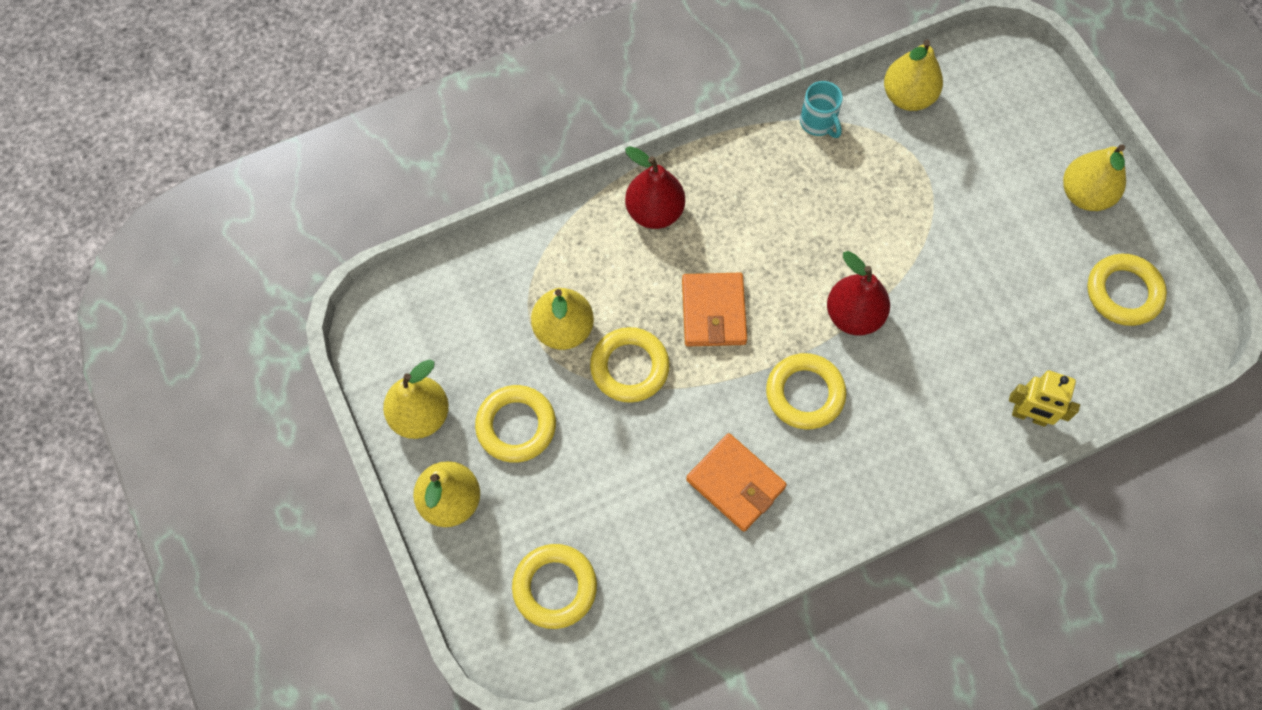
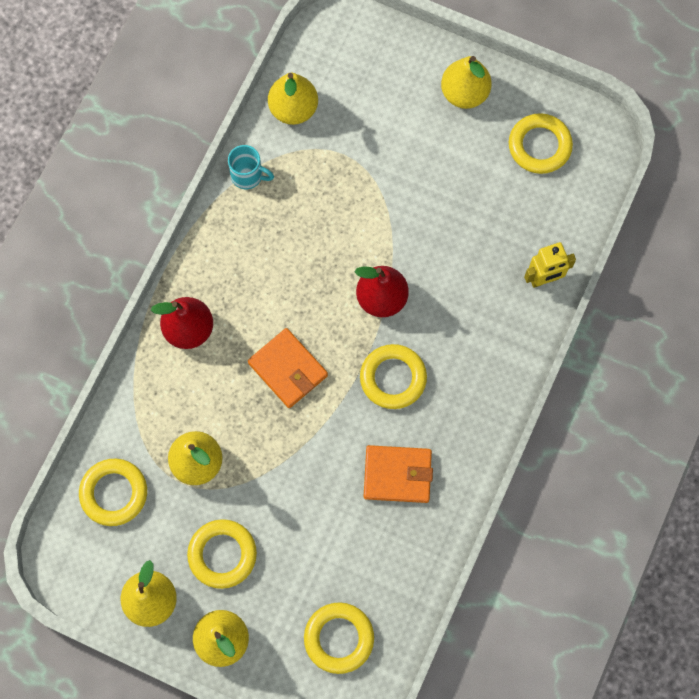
camera: 40 degrees left, 5 degrees up
(629, 367) = (264, 453): yellow ring -> yellow ring (114, 493)

